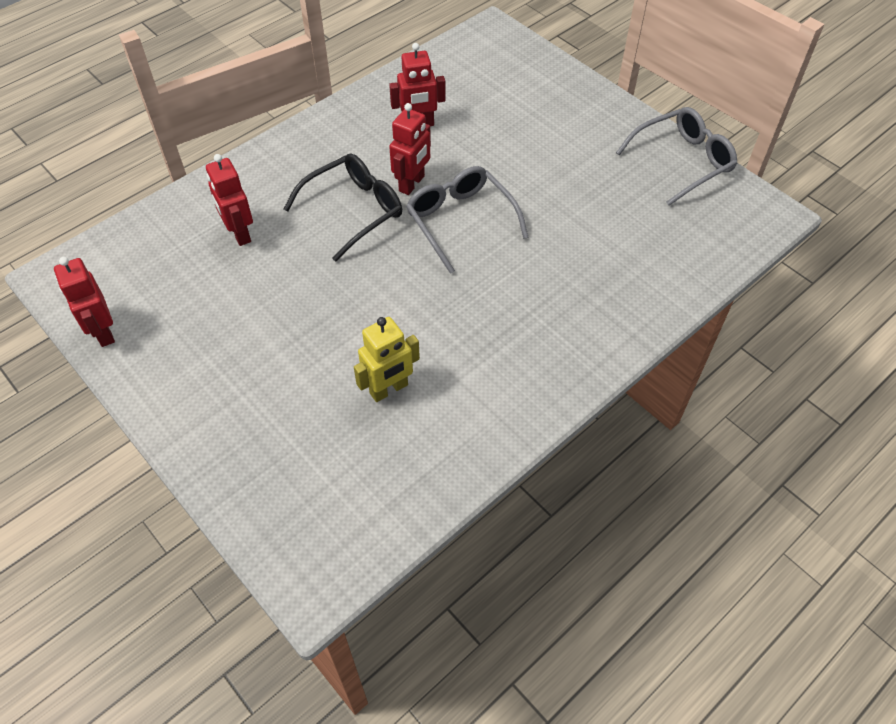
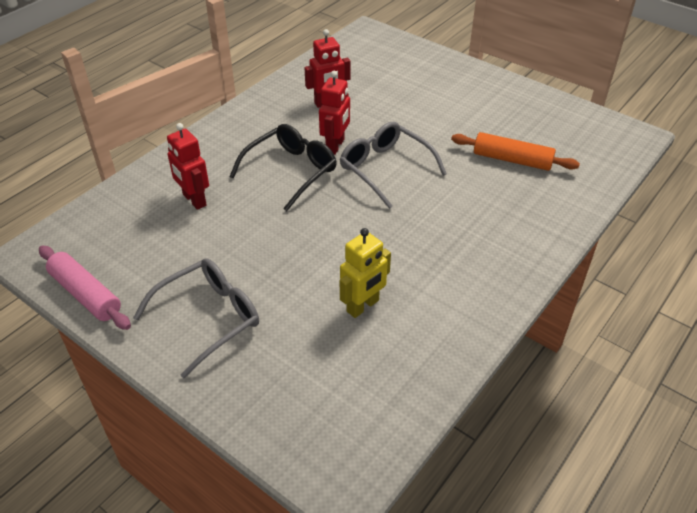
camera: 10 degrees left, 10 degrees down
(103, 332) = (86, 294): red robot -> pink rolling pin
(611, 228) = (512, 160): none -> orange rolling pin
(682, 161) = (551, 106): grey glasses -> grey glasses (209, 318)

